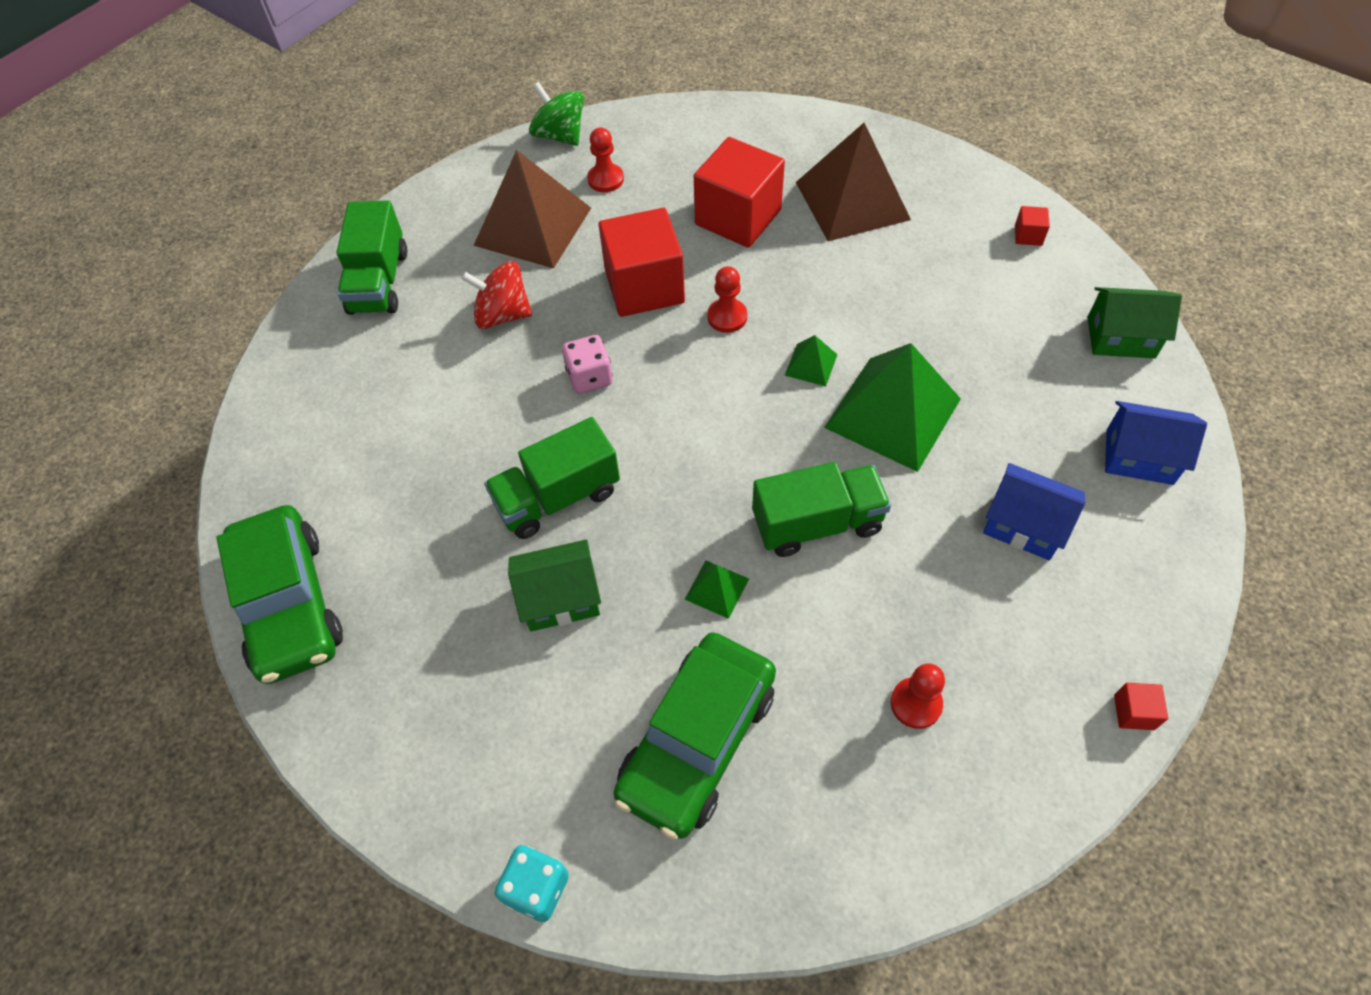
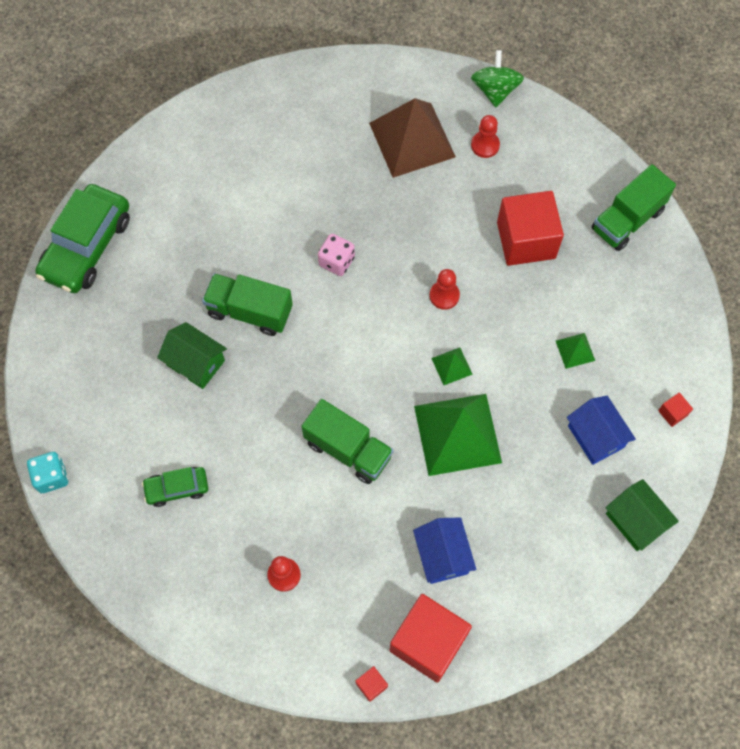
camera: 45 degrees right, 10 degrees up
(379, 282) = (299, 101): green truck -> green truck (627, 220)
(503, 315) = (336, 182): red spinning top -> none
(644, 286) = (424, 235): red cube -> red cube (428, 642)
(697, 741) = (177, 488): green car -> green car, size x0.52
(717, 589) = (265, 431): green pyramid -> green pyramid (575, 350)
(852, 200) = (603, 292): brown pyramid -> none
(1139, 457) = (548, 587): blue house -> blue house (595, 436)

